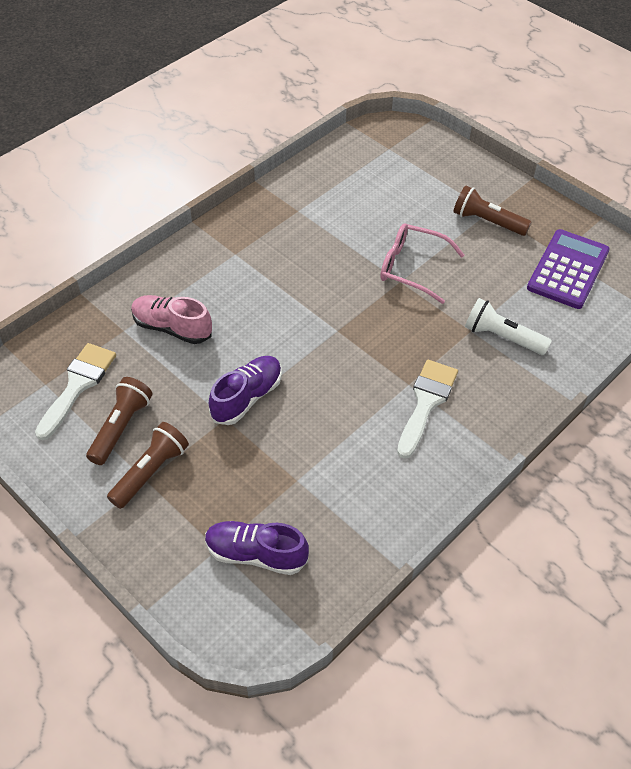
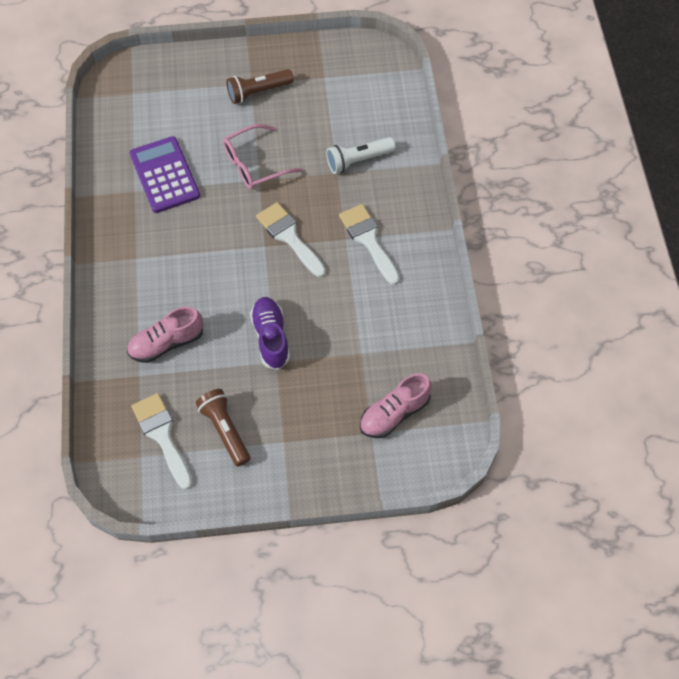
camera: 50 degrees left, 10 degrees up
(150, 472) = (279, 435): brown flashlight -> none
(256, 554) = (394, 413): purple shoe -> pink shoe
(365, 341) = (289, 236): none -> white brush
(568, 269) = (340, 83): purple calculator -> purple calculator (165, 175)

